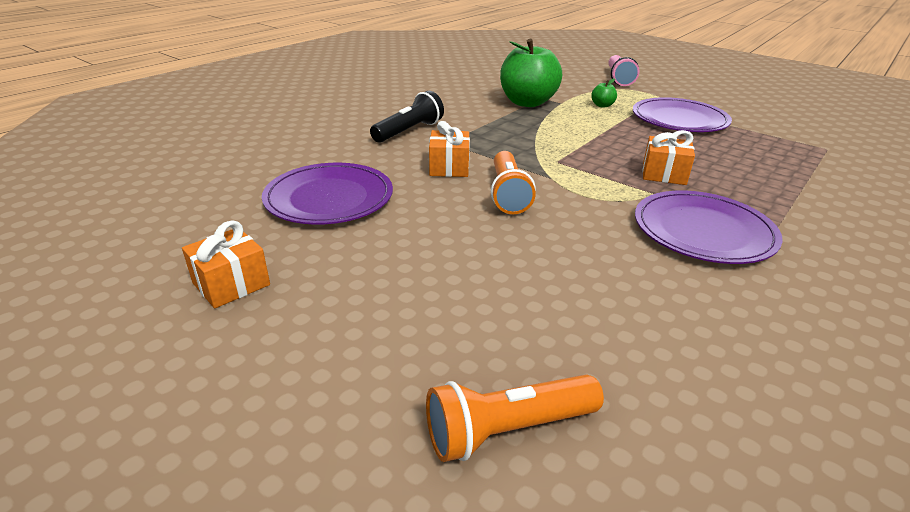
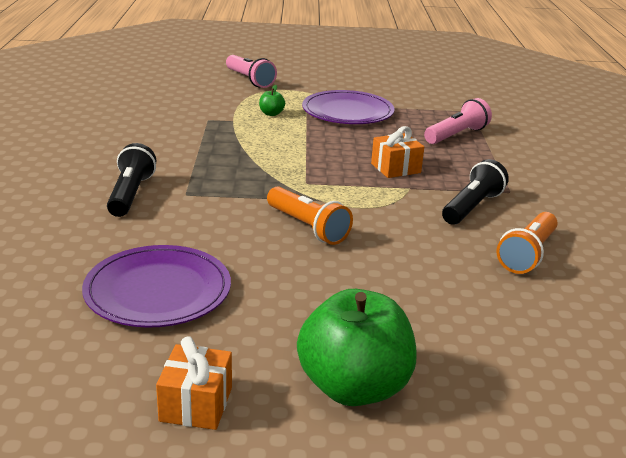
camera: 40 degrees left, 5 degrees down
(449, 167) = (224, 220): orange gift -> none
(507, 429) = (527, 394): orange flashlight -> orange flashlight (527, 254)
(527, 102) = (201, 128): green apple -> green apple (354, 387)
(703, 231) = (472, 207): purple plate -> black flashlight
(777, 165) = (456, 135): none -> pink flashlight

